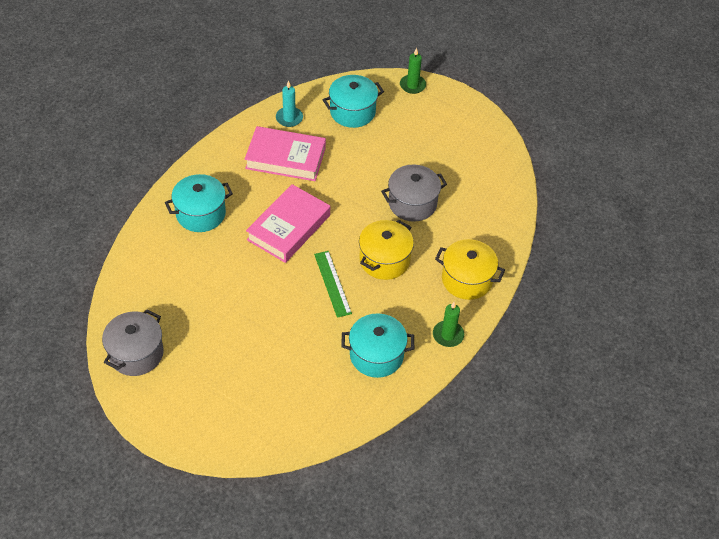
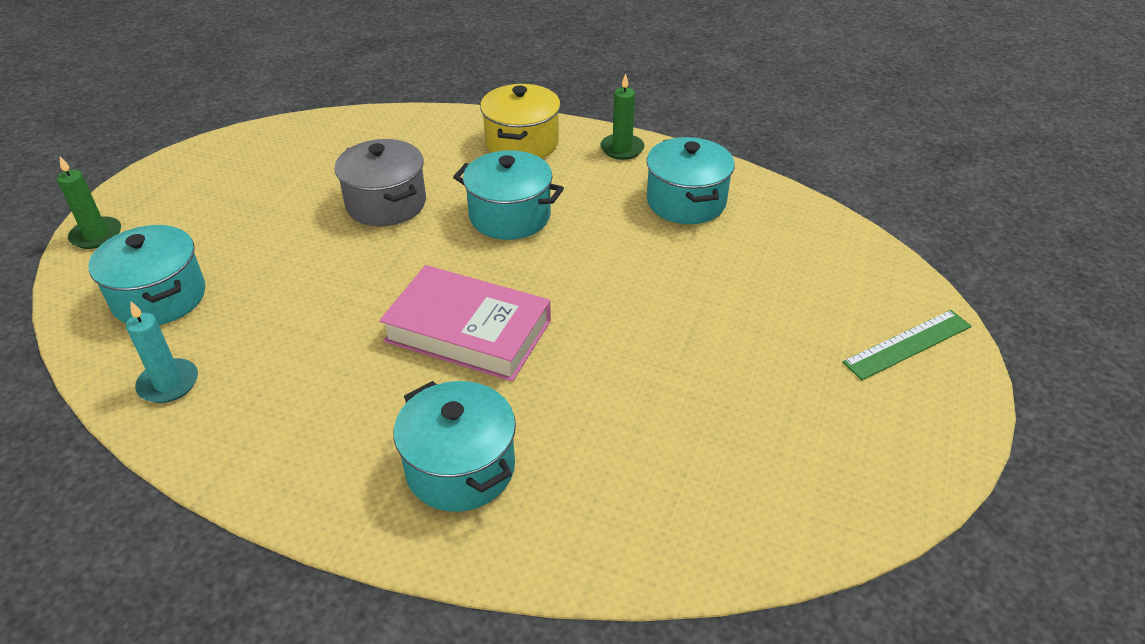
camera: 100 degrees left, 10 degrees down
(136, 353) = (841, 482): grey pot -> none
(285, 158) = (288, 367): pink book -> none
(332, 283) = (574, 261): green ruler -> green ruler (907, 344)
(384, 260) = (510, 216): yellow pot -> turquoise pot

